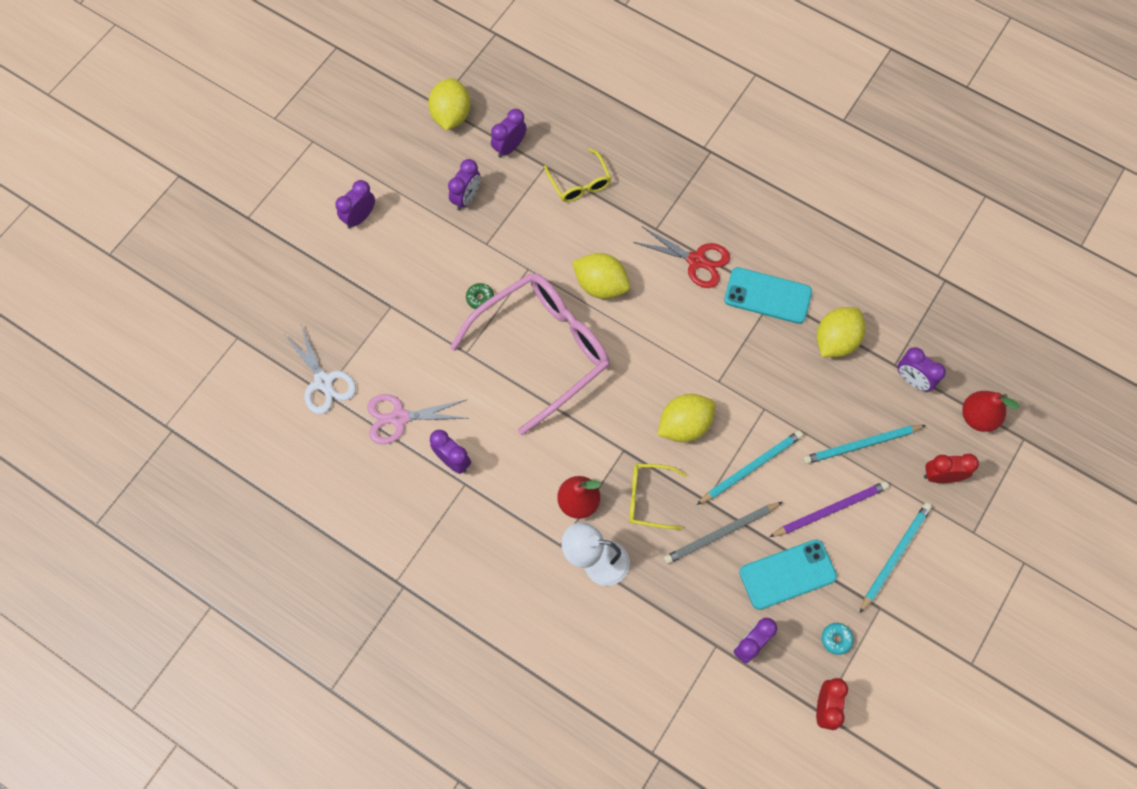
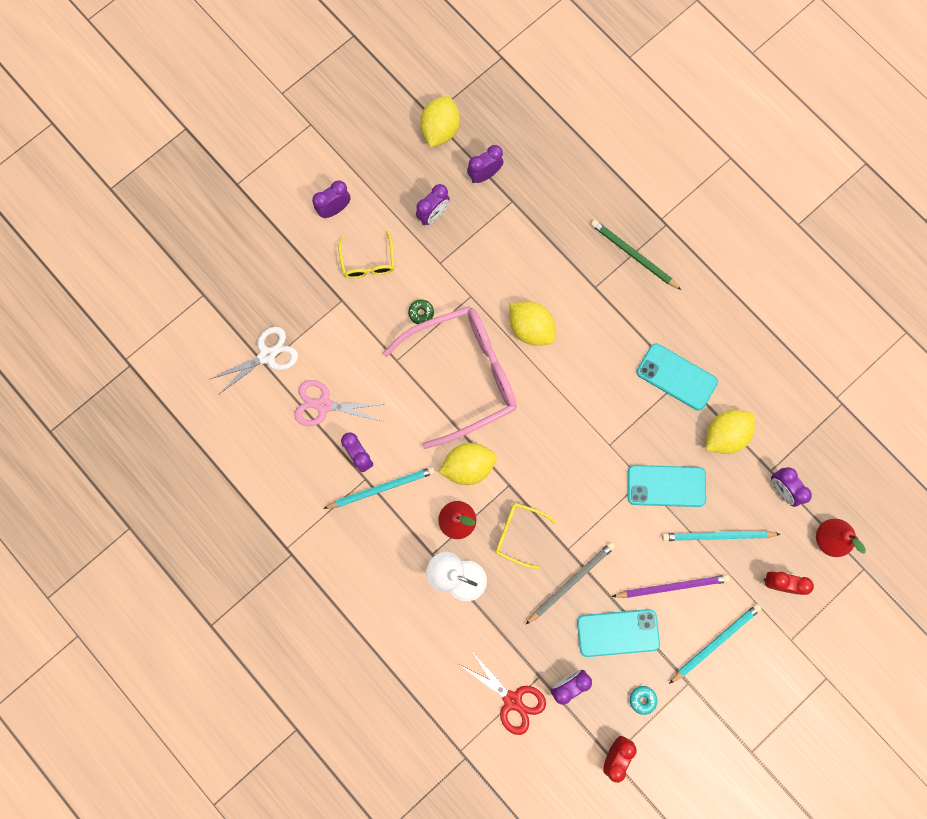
camera: 15 degrees right, 10 degrees up
(324, 382) = (267, 355): white scissors -> white scissors turned 105 degrees counterclockwise
(579, 183) = (538, 225): yellow glasses -> yellow glasses (368, 262)
(684, 425) = (567, 477): yellow lemon -> yellow lemon (468, 466)
(686, 188) = (633, 255): none -> green pencil
(696, 261) = (622, 327): red scissors -> red scissors (512, 700)
(721, 533) = (571, 581): grey pencil -> grey pencil turned 150 degrees clockwise
(751, 467) = (614, 530): turquoise pencil -> turquoise pencil (382, 488)
(791, 407) = (666, 486): none -> turquoise phone

